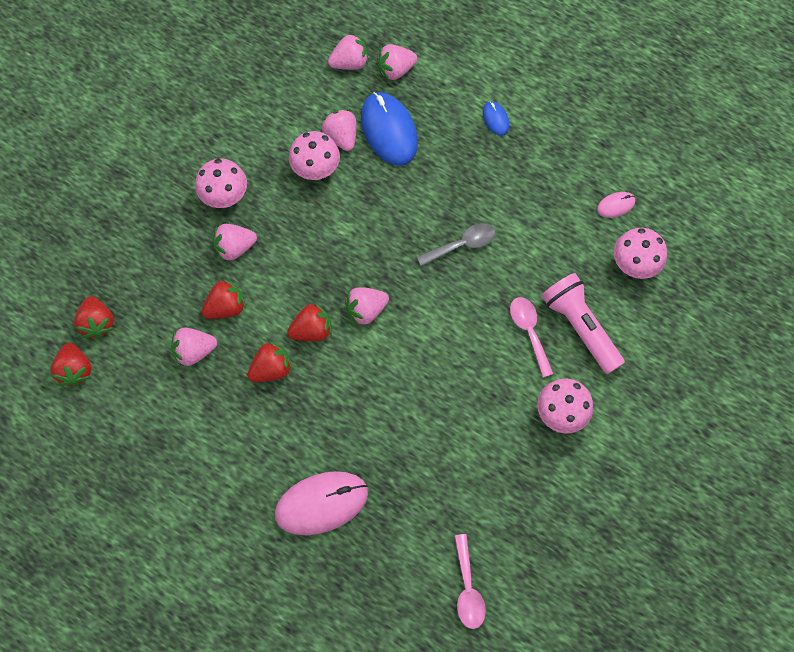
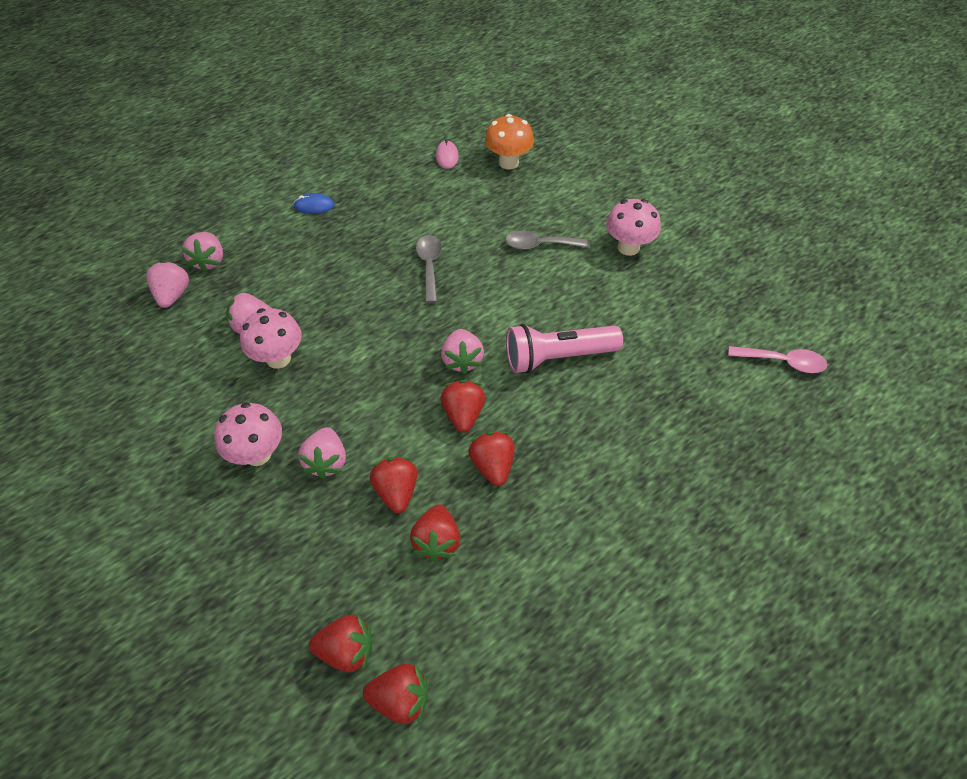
camera: 70 degrees left, 15 degrees down
(194, 351) = (437, 541): pink strawberry -> red strawberry
(321, 503) = (665, 461): pink mouse -> none
(389, 130) = (272, 285): blue mouse -> none
(529, 332) = (540, 245): pink spoon -> grey spoon
(579, 327) = (550, 211): pink flashlight -> pink flashlight (557, 357)
(633, 265) = (508, 162): pink mushroom -> orange mushroom

